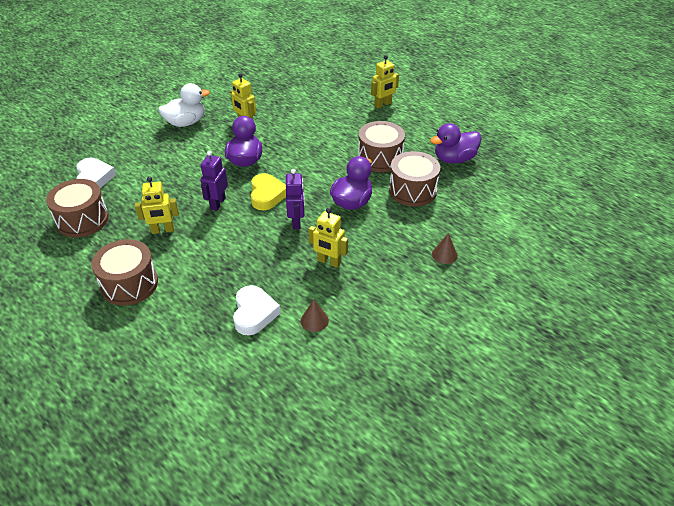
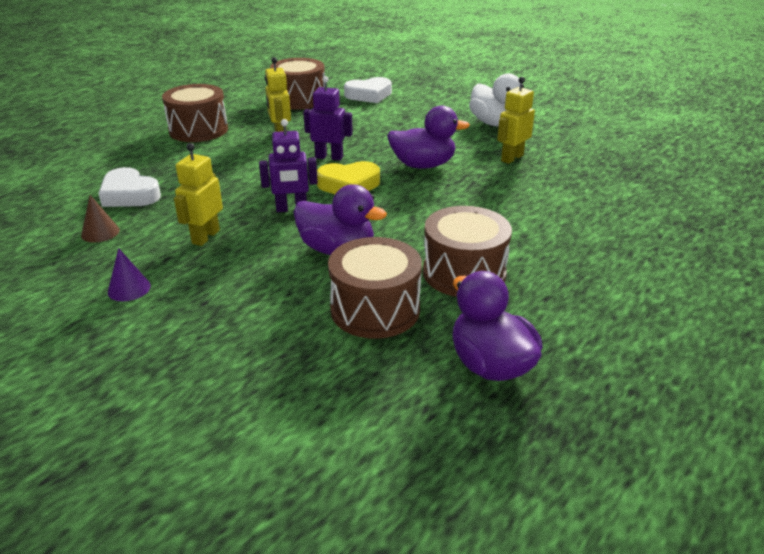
camera: 85 degrees right, 10 degrees down
(254, 313) = (129, 194): white heart -> white heart turned 45 degrees clockwise
(383, 104) = (645, 272): yellow robot -> none
(390, 292) = (129, 289): none -> purple cone
(444, 254) = (198, 345): brown cone -> none

